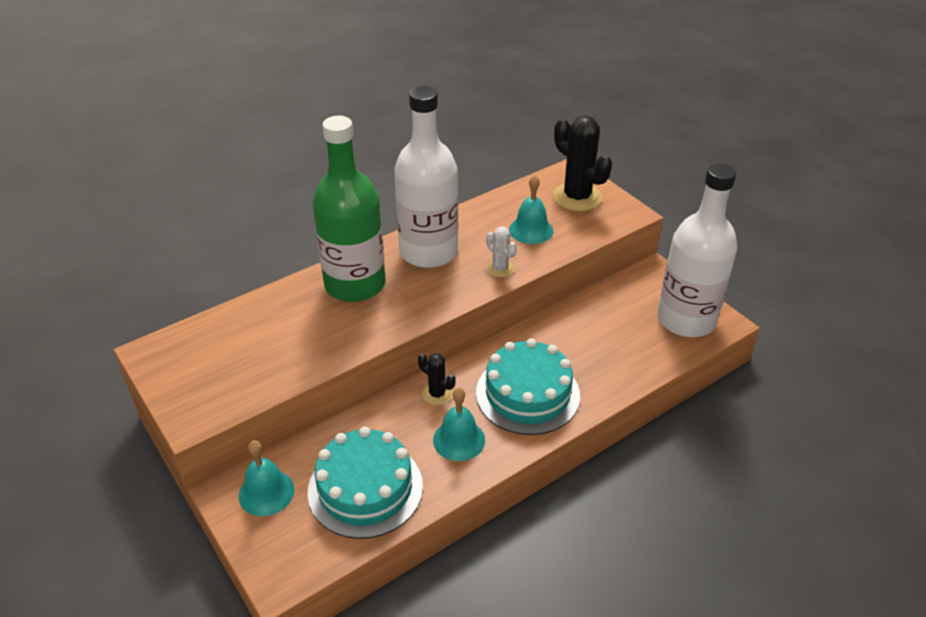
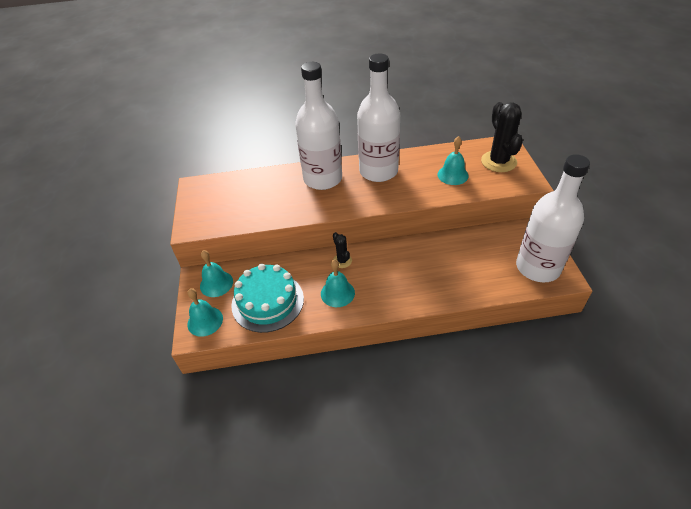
camera: 30 degrees right, 5 degrees up
(286, 553) = (205, 321): none -> turquoise bell
(355, 284) = (323, 179): green bottle -> white bottle
(500, 268) = (416, 194): white cactus -> none
(527, 394) = (397, 280): turquoise cake -> none

